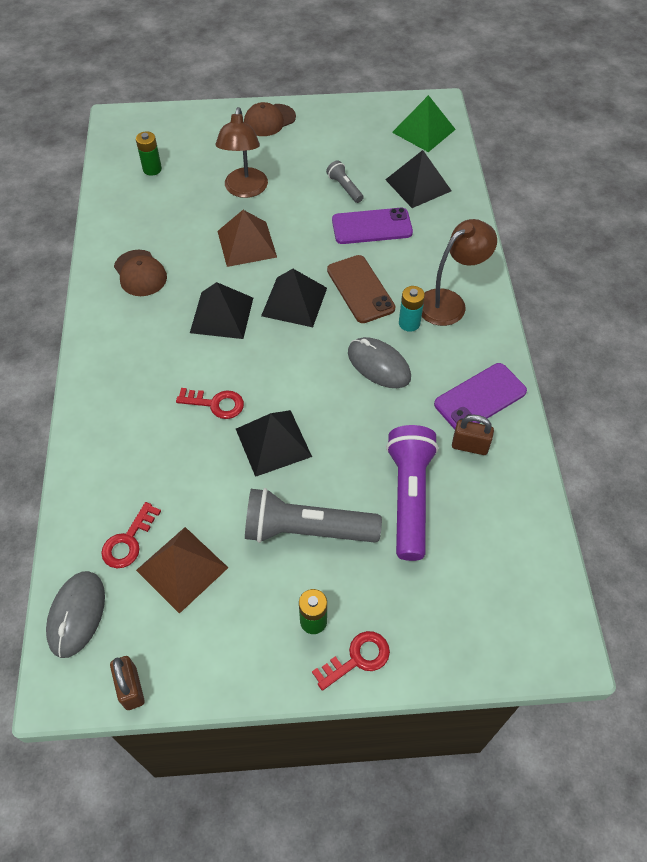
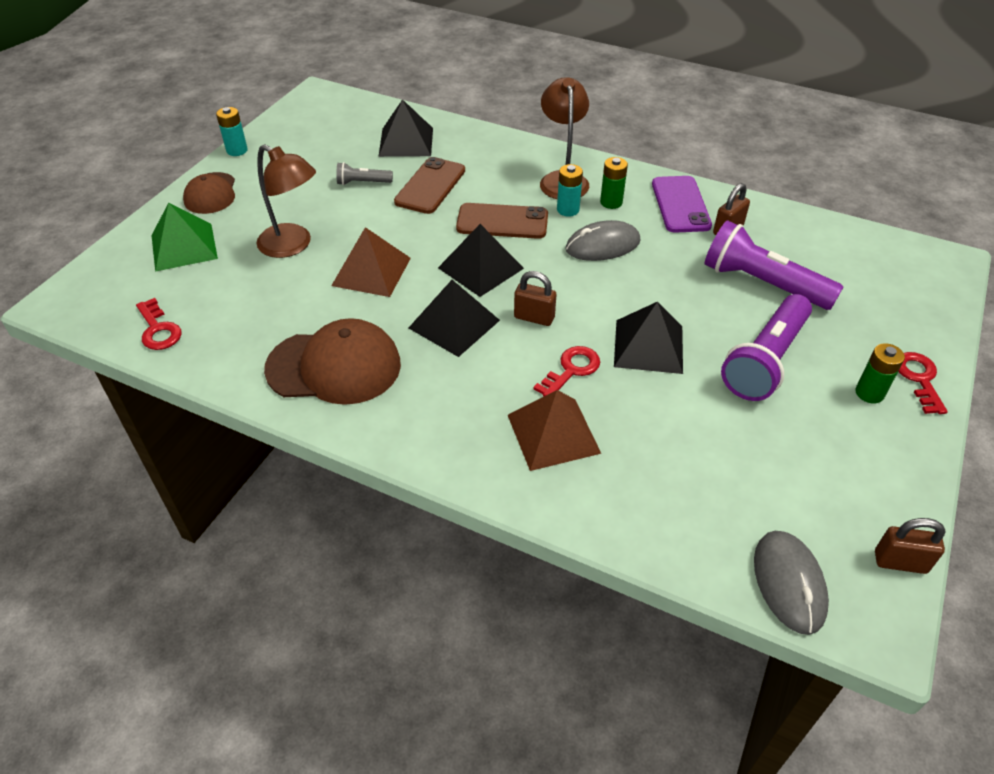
camera: 60 degrees left, 10 degrees down
(76, 614) = (789, 583): grey mouse -> grey mouse turned 45 degrees clockwise
(128, 541) = (712, 503): red key -> red key (158, 329)
(140, 273) = (334, 367): brown cap -> brown cap, size x1.62
(152, 169) = (179, 302): green battery -> green battery (611, 202)
(182, 568) = (768, 469): brown pyramid -> brown pyramid (553, 433)
(259, 358) = (534, 317): none -> brown padlock
(306, 530) = (765, 361): grey flashlight -> purple flashlight
(328, 105) = (237, 150): none -> turquoise battery
(372, 226) = (430, 186): purple phone -> brown phone
(423, 131) = (341, 113): green pyramid -> green pyramid (184, 247)

